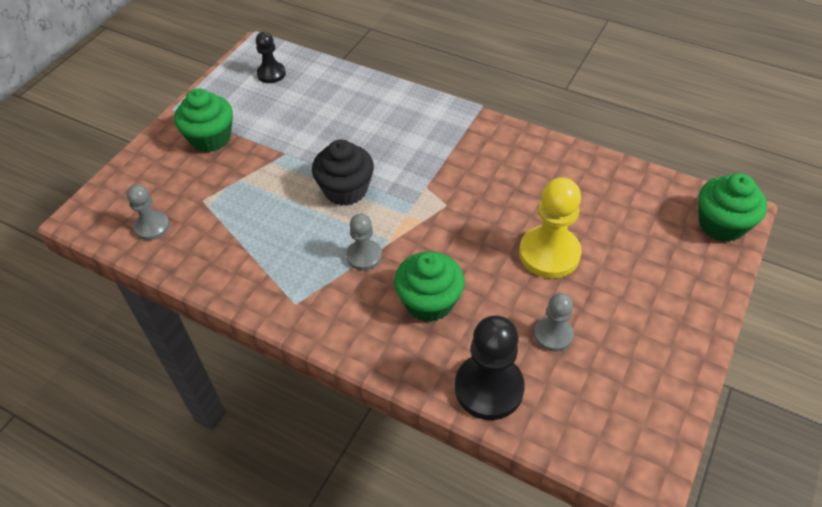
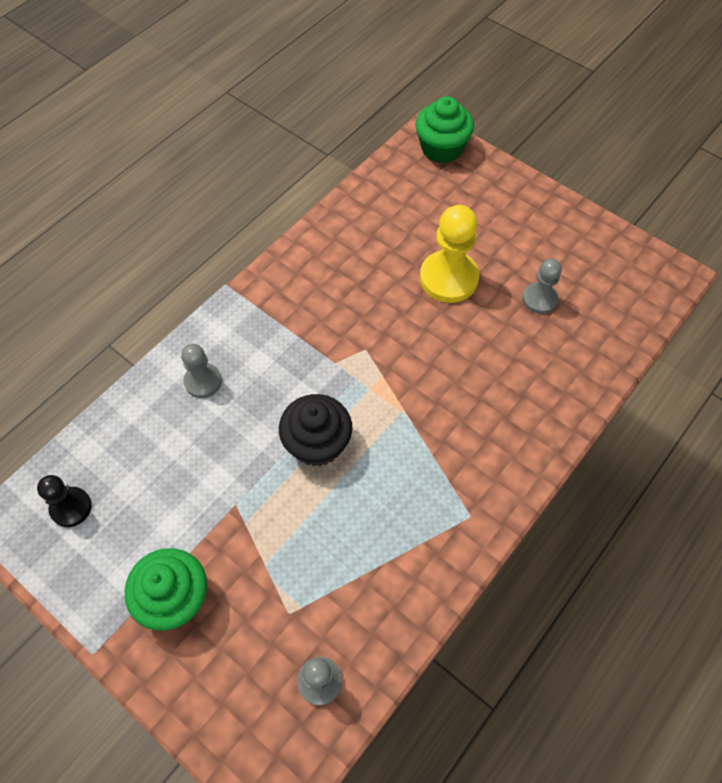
camera: 80 degrees left, 10 degrees up
(364, 256) = (419, 438): grey pawn -> grey pawn (203, 381)
(429, 302) = (488, 389): green cupcake -> none
(489, 388) = (589, 360): black pawn -> none

